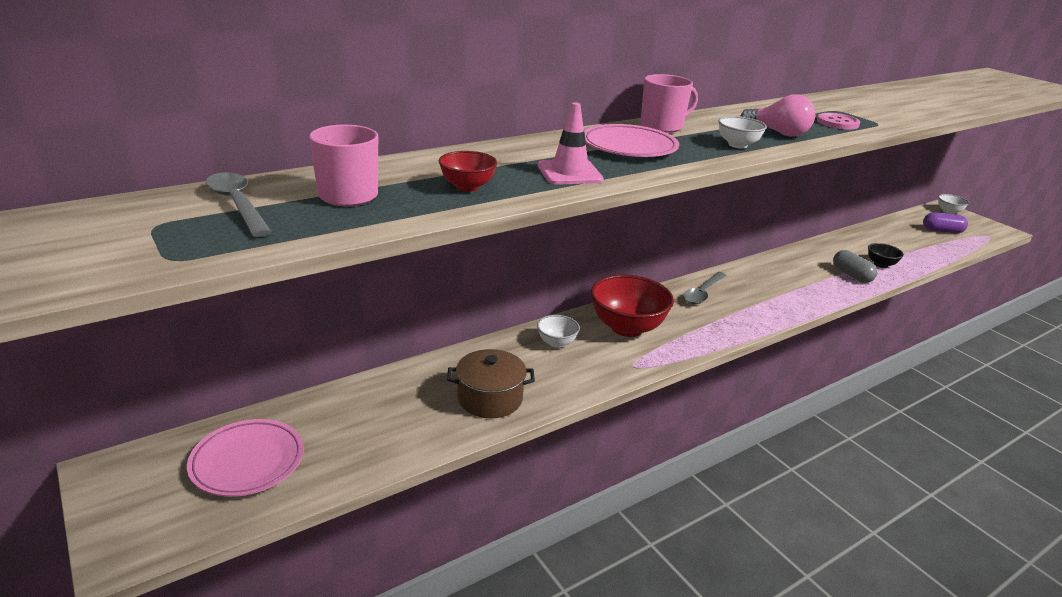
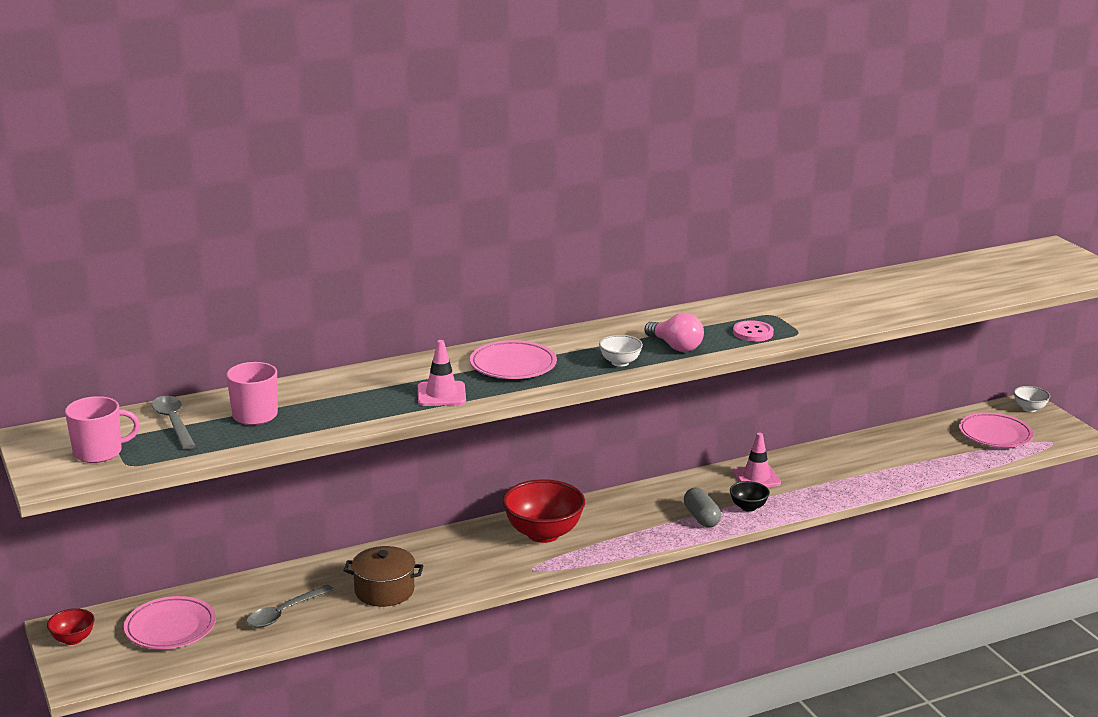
camera: 10 degrees right, 5 degrees down
(467, 187) = (350, 408): red bowl -> red bowl (73, 639)
(556, 343) = (465, 545): white bowl -> none
(662, 126) = (563, 339): pink mug -> pink mug (99, 452)
(702, 293) = (644, 501): grey spoon -> grey spoon (284, 613)
(785, 269) = (756, 477): none -> pink traffic cone
(851, 275) = (831, 486): grey capsule -> grey capsule (701, 518)
(880, 264) = (878, 474): black bowl -> black bowl (748, 507)
(942, 231) = (995, 434): purple capsule -> pink plate

